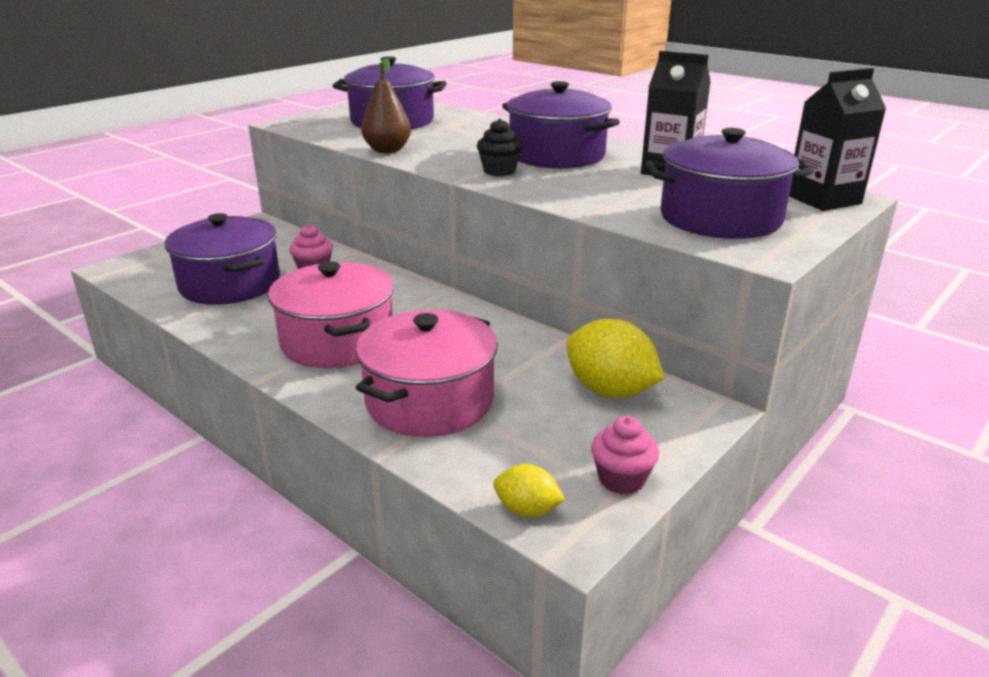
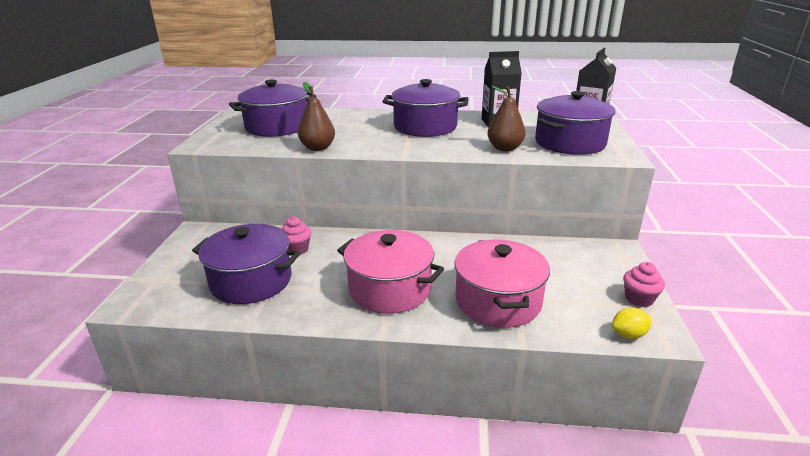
camera: 35 degrees left, 0 degrees up
(499, 171) = (414, 145): black cupcake -> none
(605, 202) = (504, 148): none -> brown pear
(610, 390) = (568, 256): yellow lemon -> none

